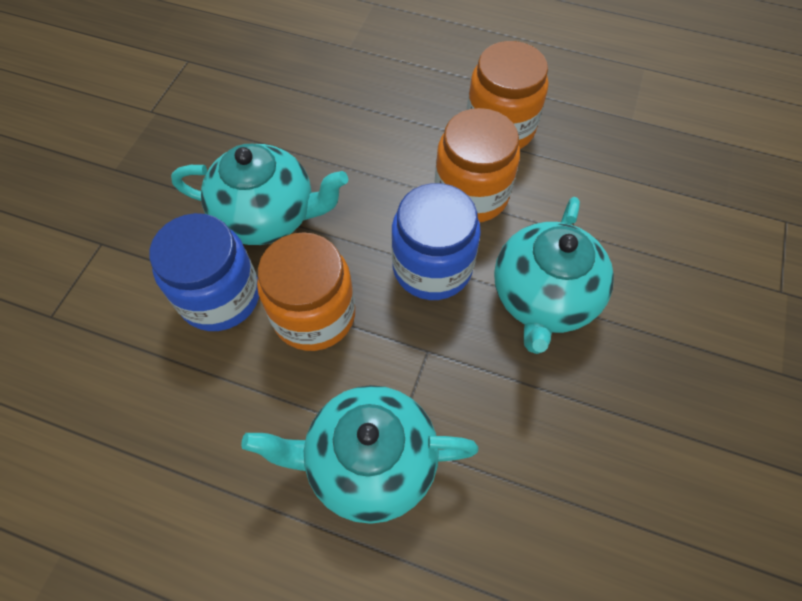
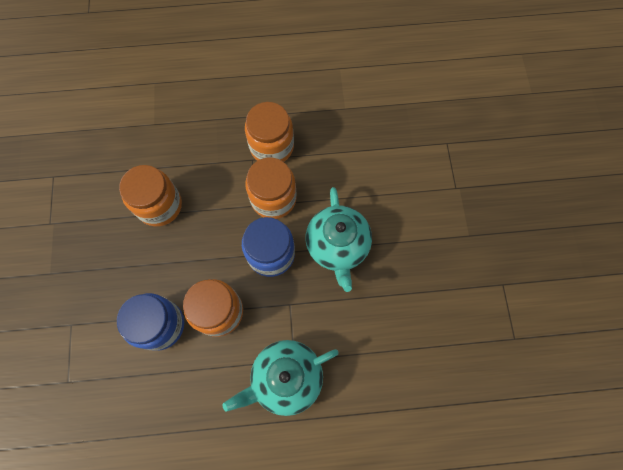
camera: 25 degrees left, 10 degrees up
(268, 216) = (162, 263): turquoise teapot -> none
(304, 143) = (159, 205): none -> orange jar

